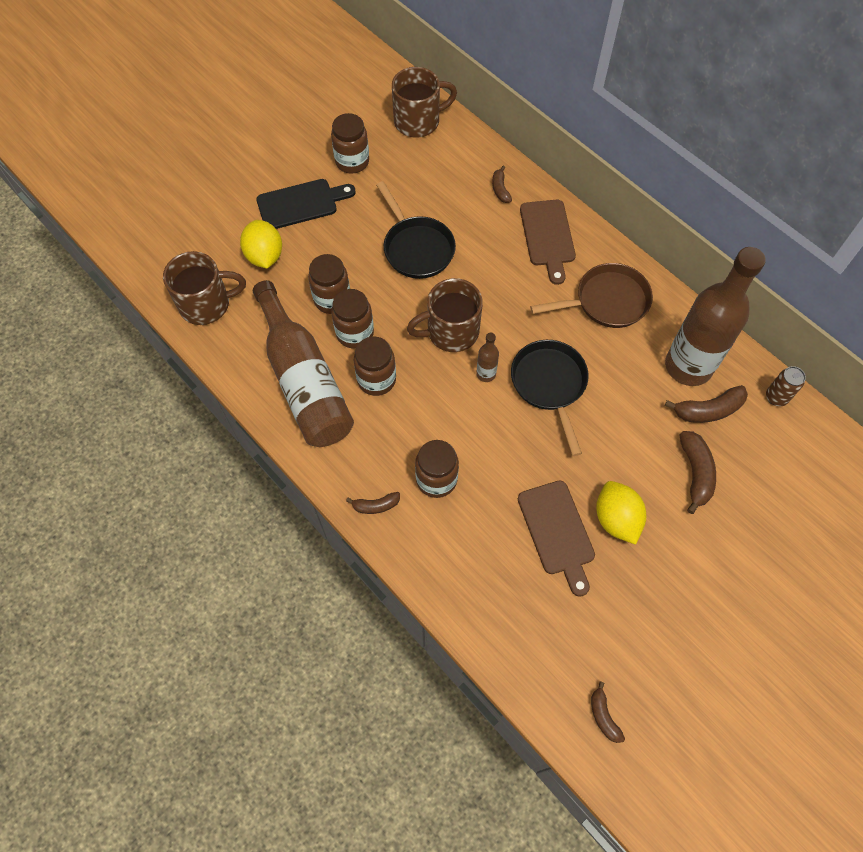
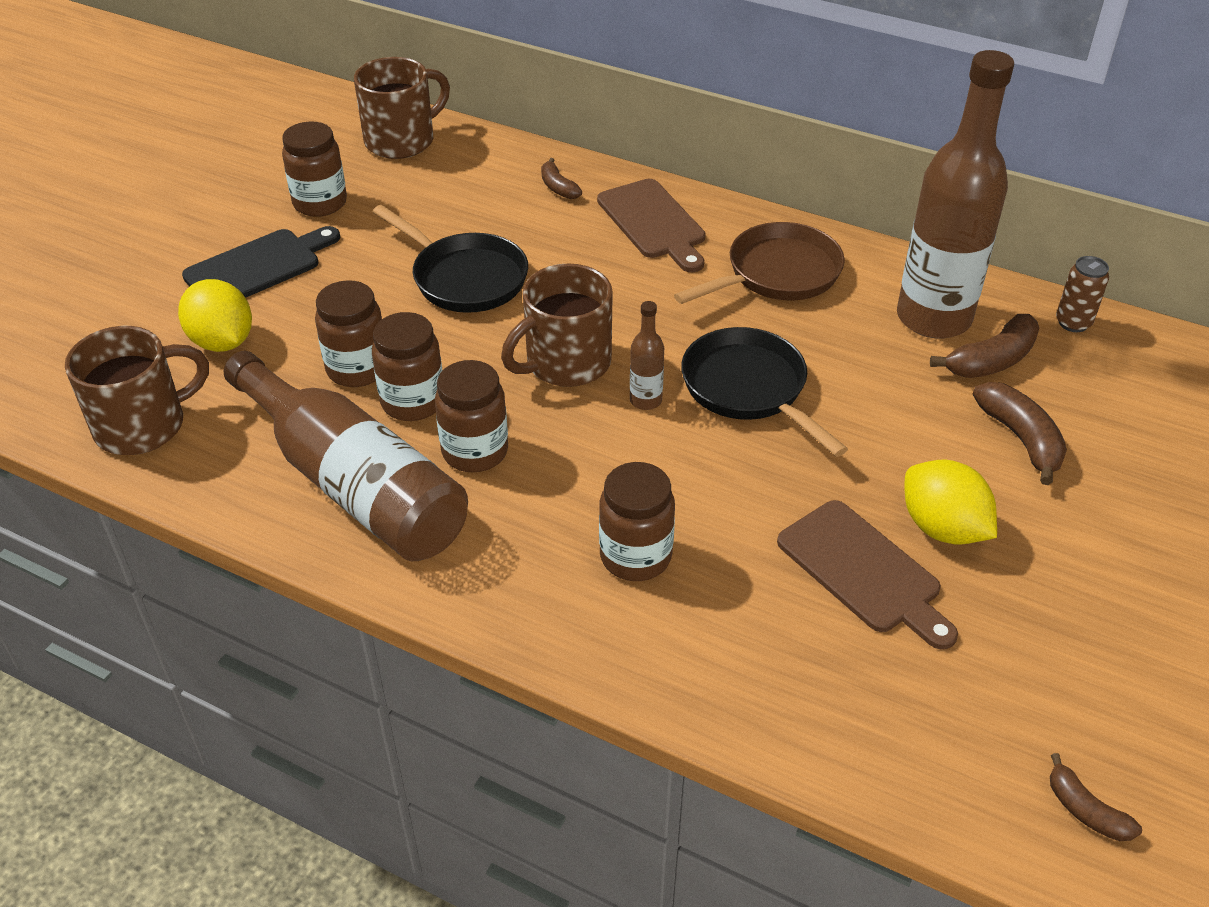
camera: 20 degrees left, 20 degrees down
(376, 505) = (551, 621): brown banana -> none

